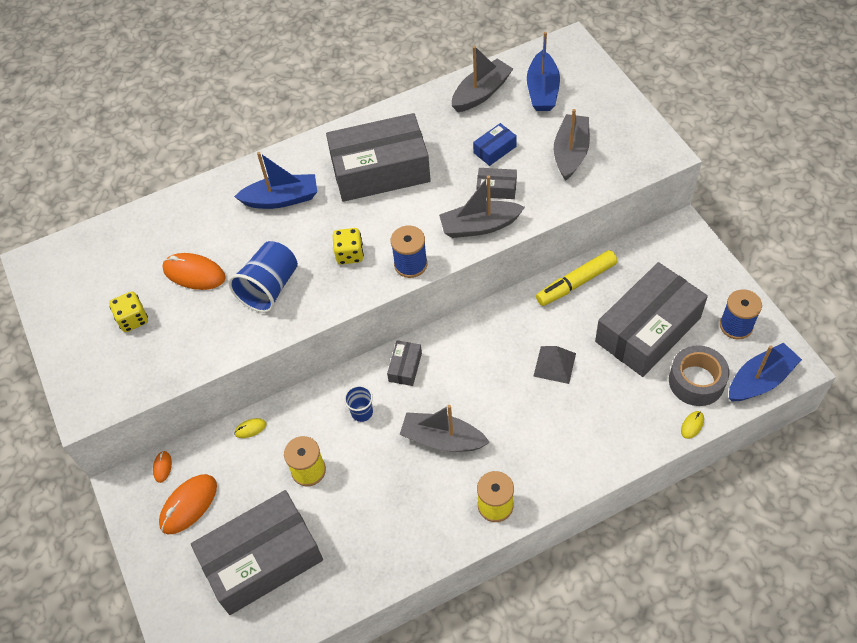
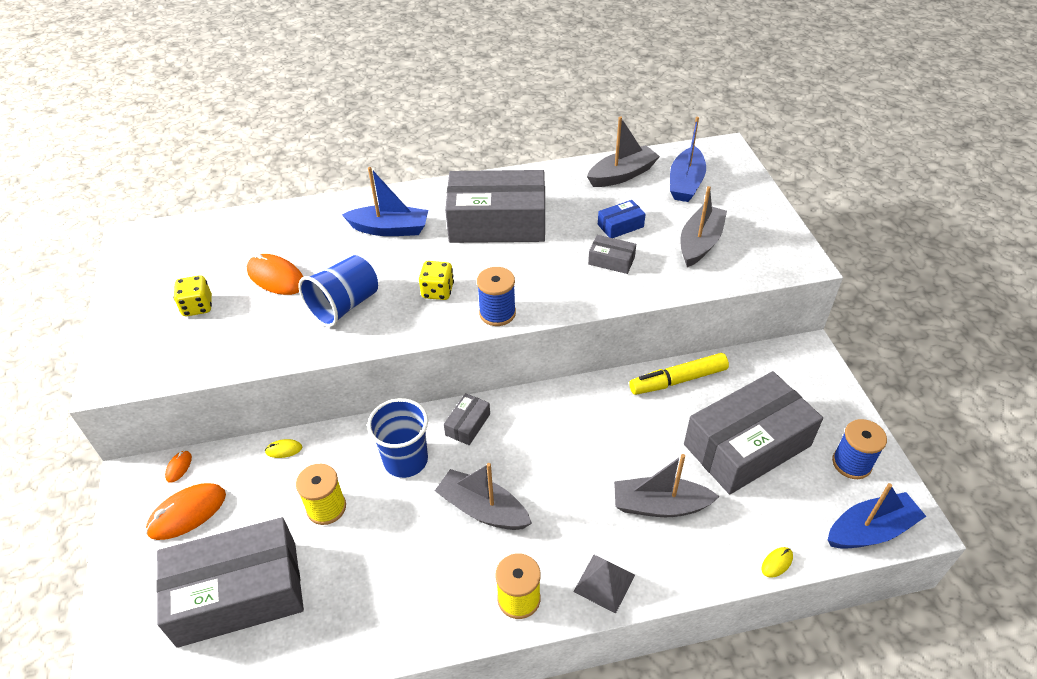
camera: 10 degrees right, 10 degrees down
(362, 412) = (405, 460): blue cup -> blue cup, size x1.81
(479, 226) = (582, 292): grey boat -> grey boat (660, 505)
(554, 364) = (631, 458): grey pyramid -> grey pyramid (604, 583)
(696, 381) = (792, 514): grey tape -> none

